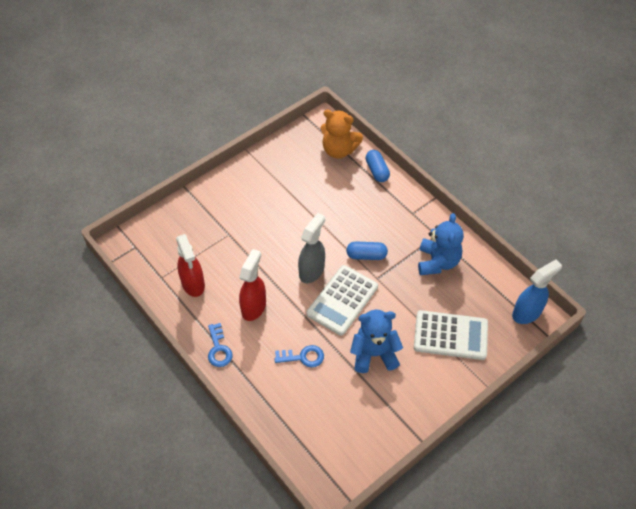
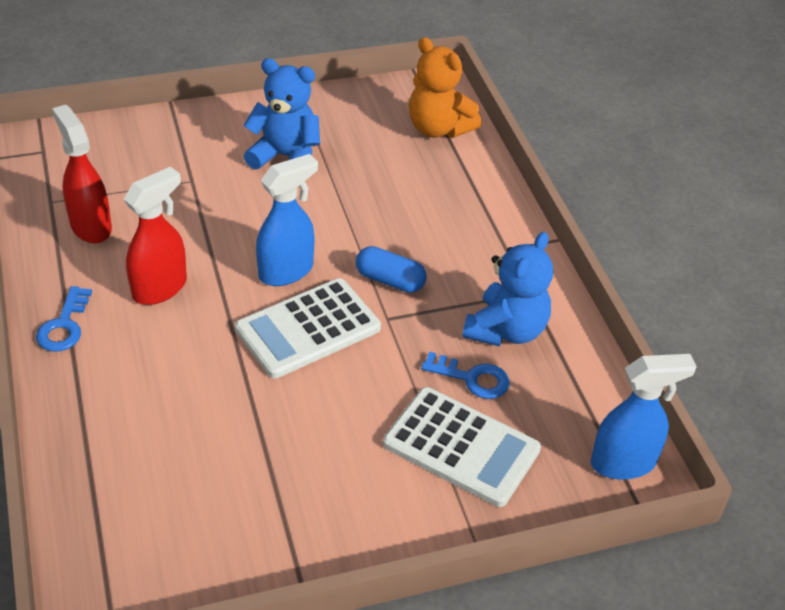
camera: 20 degrees right, 10 degrees down
(193, 284) = (90, 226): red spray bottle -> red spray bottle turned 150 degrees clockwise
(303, 357) = (188, 386): blue key -> blue key (472, 378)
(312, 271) = (286, 271): grey spray bottle -> blue spray bottle
(374, 354) = (309, 425): blue teddy bear -> blue teddy bear (285, 157)
(377, 171) = (482, 173): blue capsule -> none

